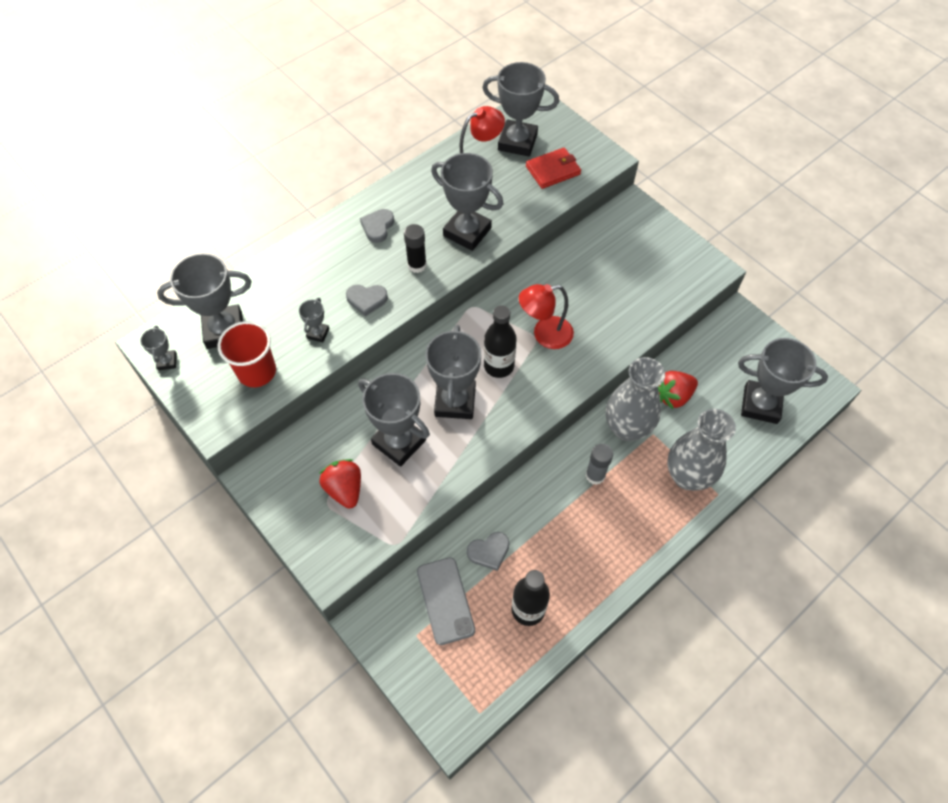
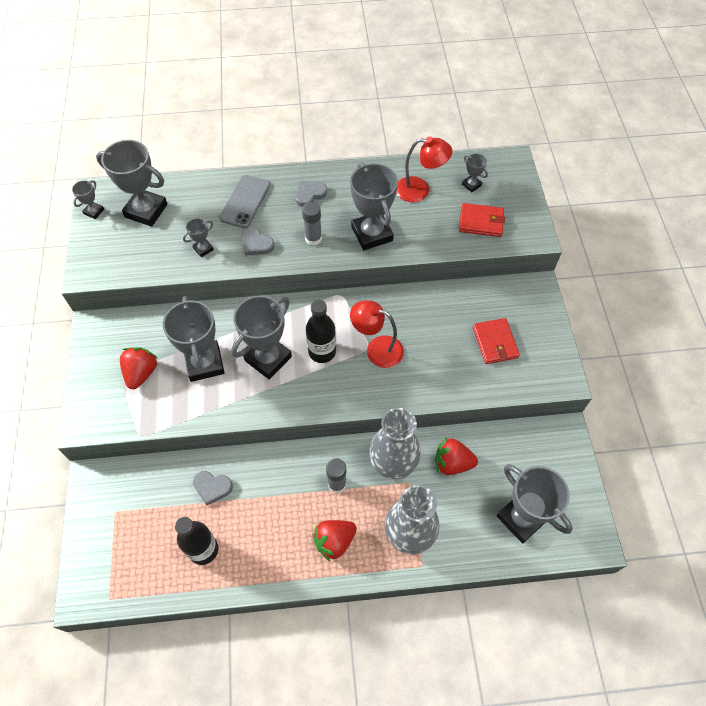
camera: 35 degrees right, 0 degrees up
(257, 371) = (141, 252): red cup -> none
(417, 265) = (313, 238): black glue stick -> grey glue stick
(445, 600) = (154, 501): grey phone -> grey phone (245, 201)
(517, 142) = (471, 185): grey trophy -> grey trophy, size x0.46
(633, 523) = (334, 541): none -> red strawberry
(637, 271) = (495, 342): none -> red wallet

